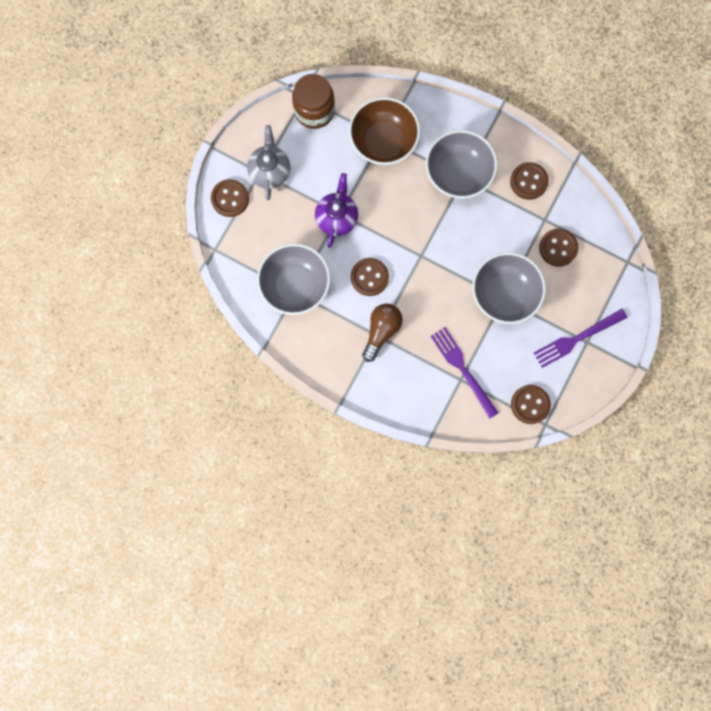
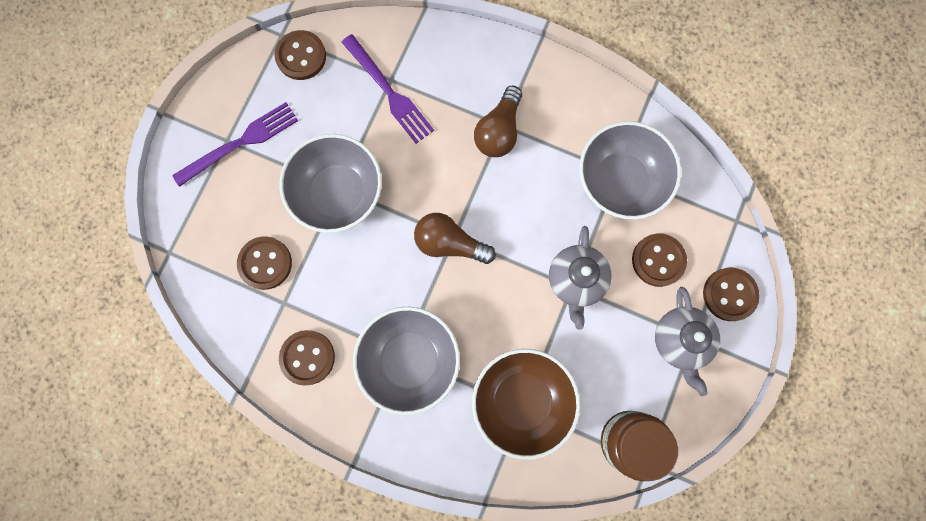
camera: 175 degrees right, 0 degrees up
(337, 217) = (576, 280): purple teapot -> grey teapot
(369, 277) = (521, 200): brown button -> brown button (658, 260)
(424, 251) = (450, 243): none -> brown light bulb

